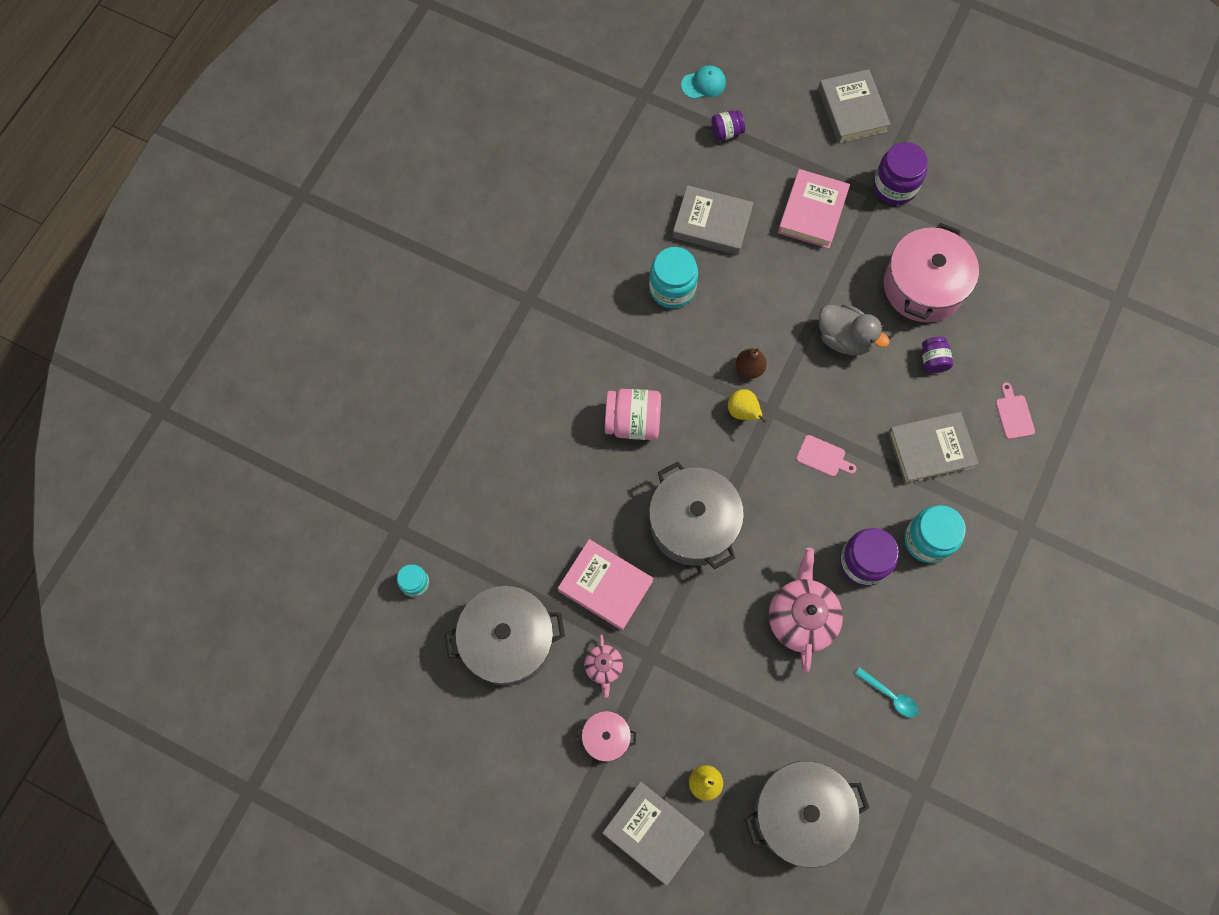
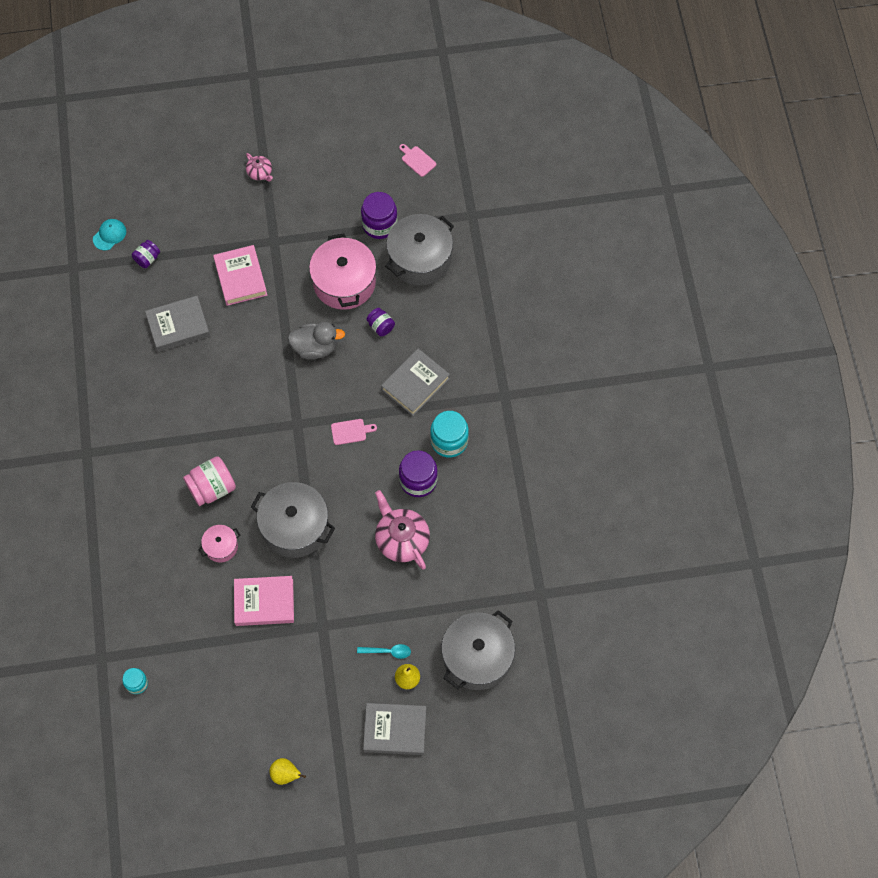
camera: 35 degrees left, 5 degrees down
(508, 640) = (224, 678): grey pot -> grey pot (420, 259)
(603, 667) = (297, 652): pink teapot -> pink teapot (260, 173)
(606, 737) = (327, 694): pink pot -> pink pot (221, 547)
(672, 288) = (180, 385): turquoise jar -> none
(743, 412) = (280, 435): yellow pear -> yellow pear (285, 774)
(749, 368) = (266, 405): brown pear -> none
(852, 110) = (223, 193): grey book -> none
(890, 696) = (487, 550): turquoise spoon -> turquoise spoon (388, 651)
(895, 186) = (284, 228): purple jar -> purple jar (379, 224)
(1013, 414) = (452, 329): pink cutting board -> pink cutting board (417, 160)

